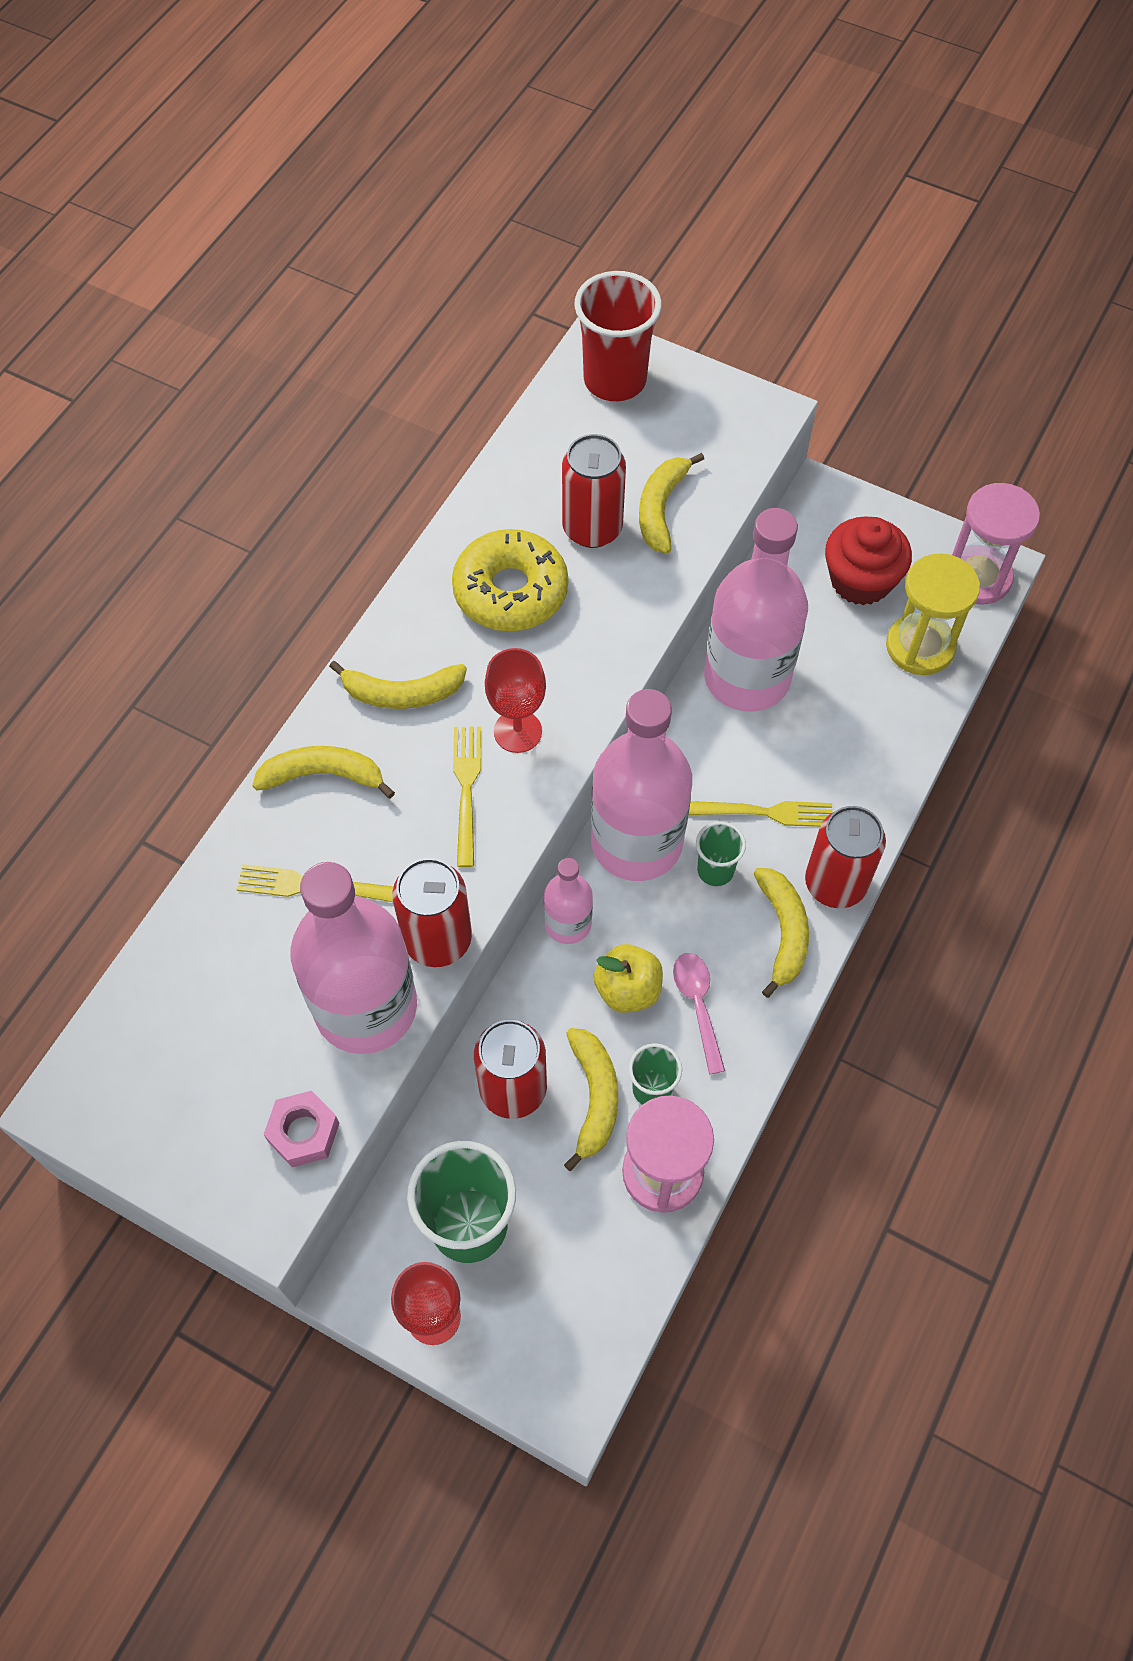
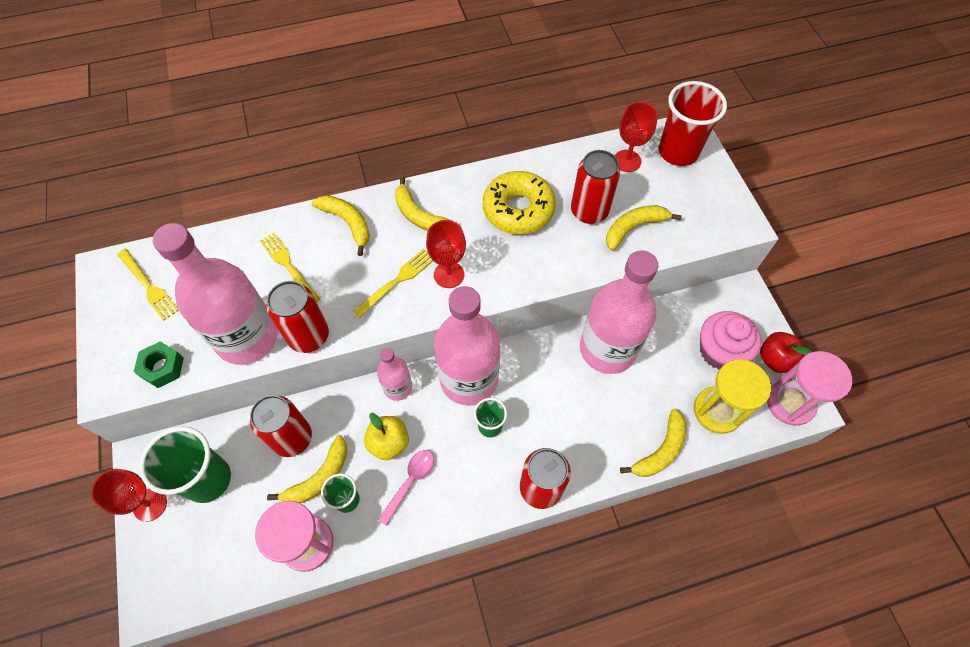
camera: 45 degrees right, 0 degrees up
(303, 1132) = (162, 368): pink nut -> green nut
(570, 435) = (627, 161): none -> red goblet
(765, 812) = (544, 421): yellow fork -> yellow fork (149, 286)
(783, 932) = (489, 486): yellow banana -> yellow banana (660, 450)
(860, 580) = (720, 351): red cupcake -> pink cupcake
(920, 543) = (775, 359): none -> red apple

